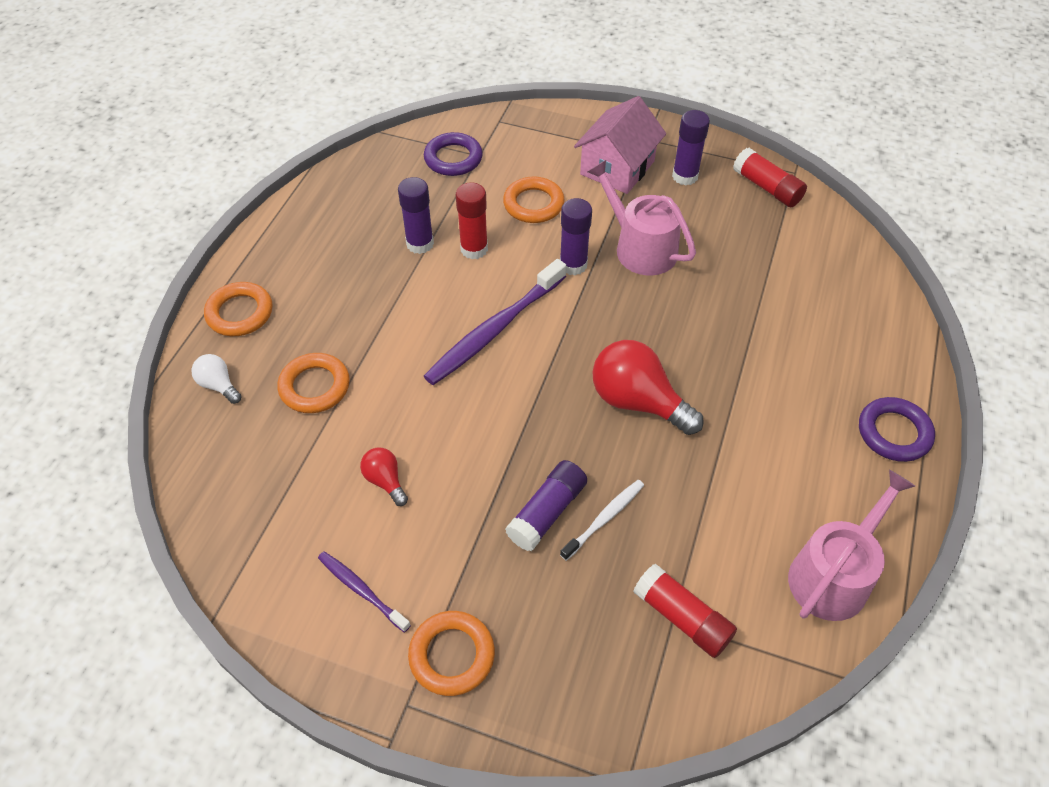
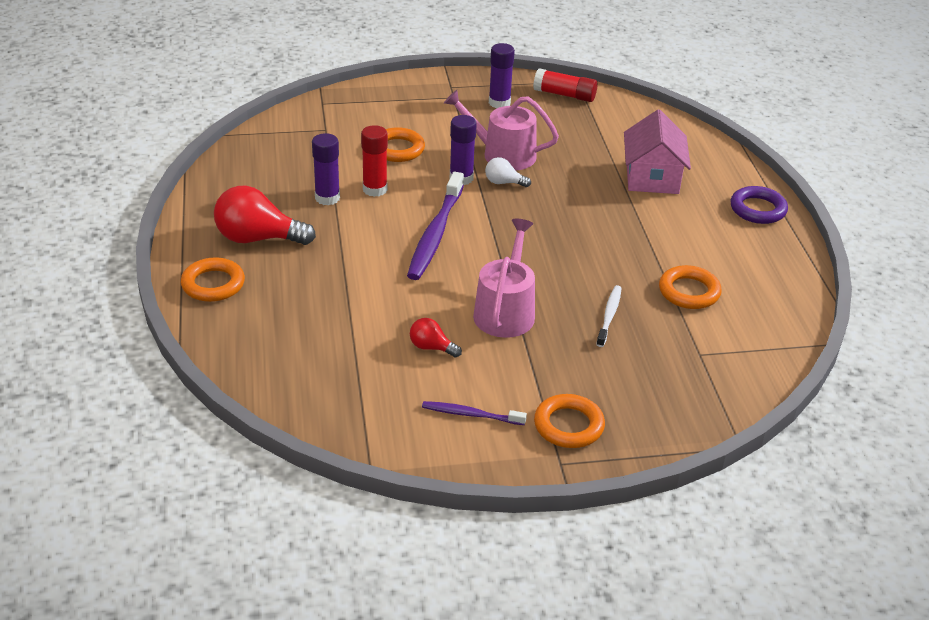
camera: 30 degrees left, 15 degrees down
(219, 385) = (239, 334): white light bulb -> white light bulb (503, 183)
(315, 387) = (322, 310): orange ring -> orange ring (689, 292)
(453, 158) = (305, 137): purple ring -> none
(547, 512) = (566, 326): purple glue stick -> none
(617, 168) = (443, 110): pink house -> pink house (652, 177)
(637, 402) = (577, 244): red light bulb -> red light bulb (258, 238)
(682, 617) = (704, 350): red glue stick -> none
(834, 574) = (779, 295): pink watering can -> pink watering can (505, 311)

